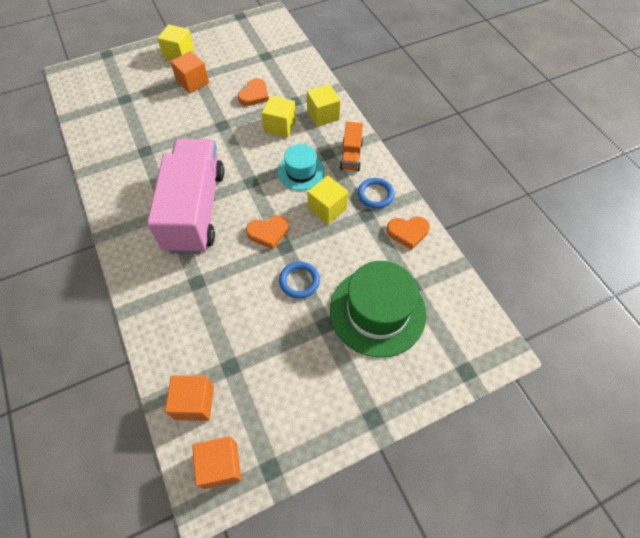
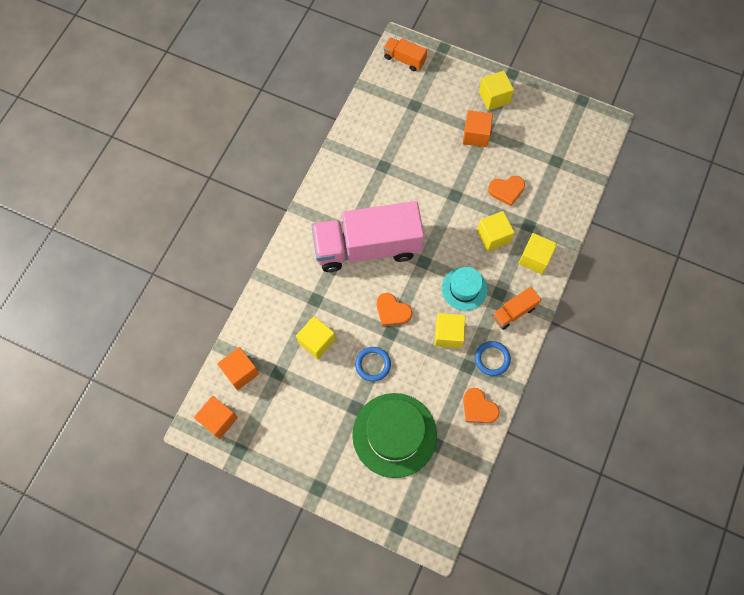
camera: 50 degrees right, 10 degrees up
(83, 79) = (404, 59): none -> orange truck
(195, 210) = (367, 247): pink truck -> pink truck turned 150 degrees counterclockwise
(234, 310) = (317, 341): none -> yellow cube

